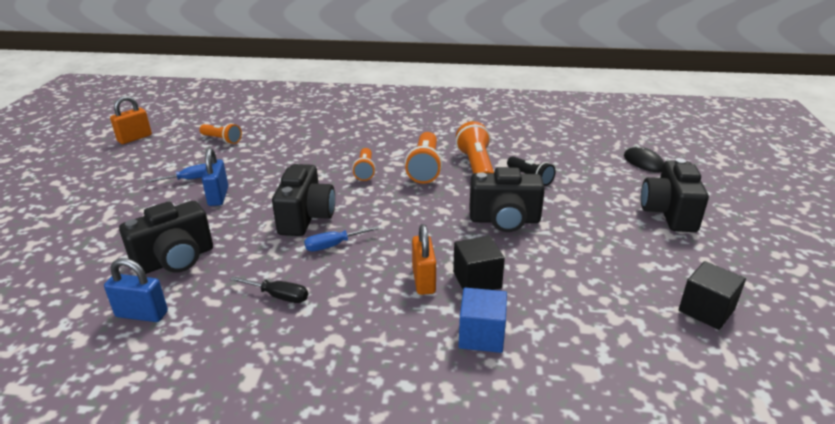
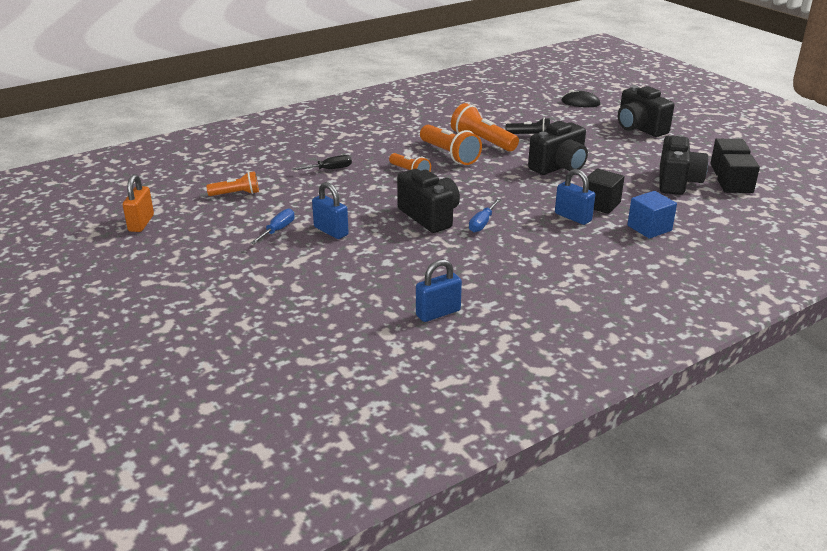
camera: 40 degrees left, 0 degrees up
(175, 260) = (390, 278): black camera -> black camera (677, 182)
(278, 296) = (505, 263): black screwdriver -> black screwdriver (329, 169)
(423, 280) = (573, 217): orange padlock -> blue padlock
(682, 337) = (735, 186): none -> black cube

